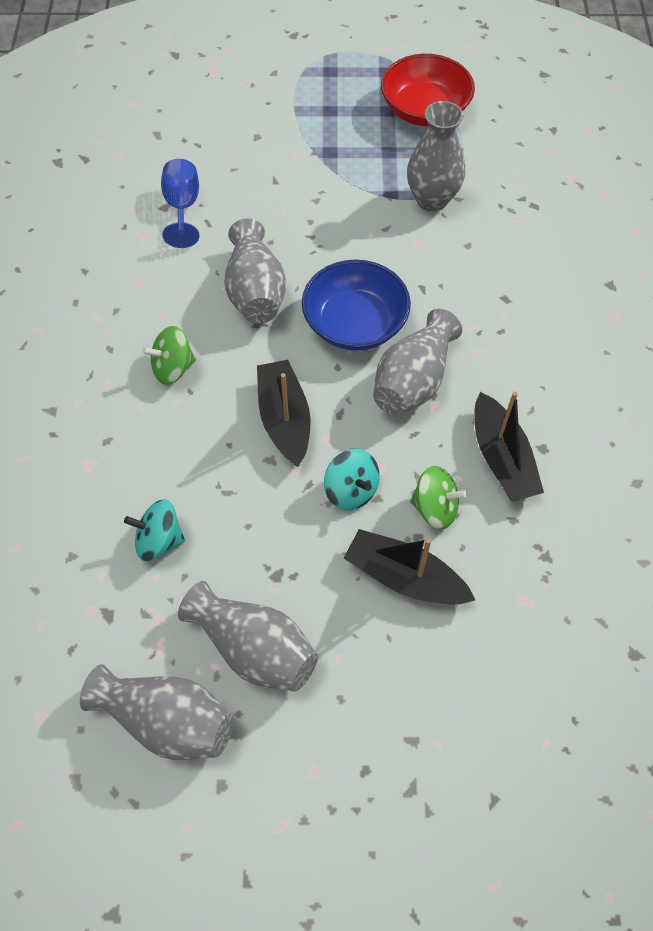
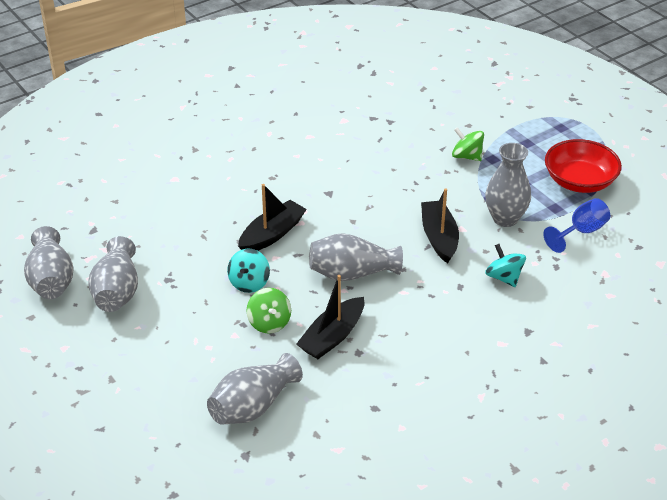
camera: 55 degrees right, 20 degrees down
(159, 540) = (151, 226): turquoise spinning top -> turquoise spinning top (504, 277)
(173, 368) = (264, 177): green spinning top -> green spinning top (467, 156)
(182, 207) = (380, 124): blue goblet -> blue goblet (581, 232)
(255, 291) = (350, 181): grey vase -> grey vase (253, 406)
(355, 323) = (369, 230): blue bowl -> none
(404, 577) = (211, 330): black boat -> black boat (439, 237)

